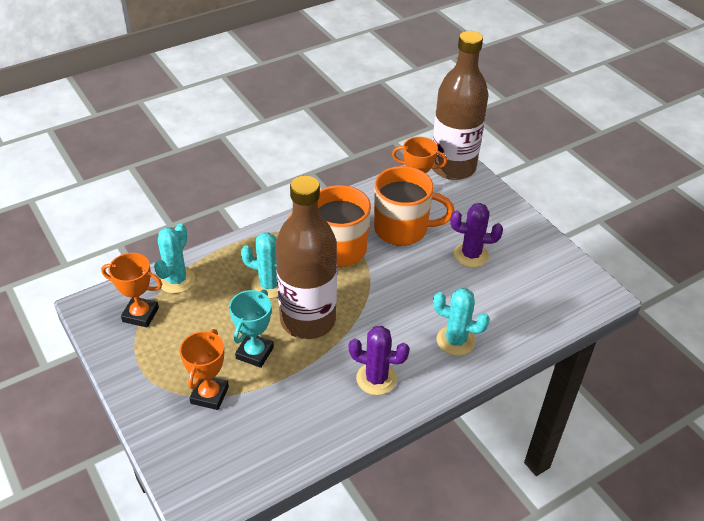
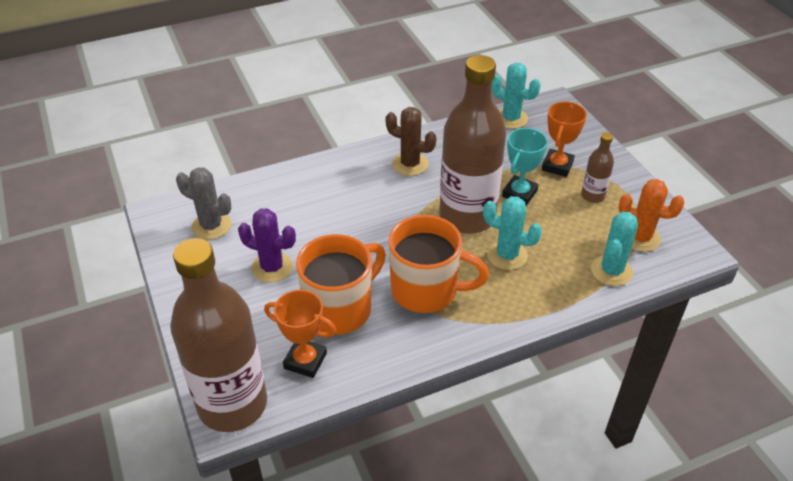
camera: 170 degrees left, 0 degrees up
(140, 315) = (640, 238): orange trophy -> orange cactus
(177, 358) = (592, 196): none -> brown bottle
(376, 379) = (410, 164): purple cactus -> brown cactus
(402, 229) = (340, 309): orange mug -> orange mug turned 120 degrees clockwise
(455, 341) = (327, 186): turquoise cactus -> turquoise cactus (511, 118)
(544, 286) = (211, 226): none -> grey cactus

